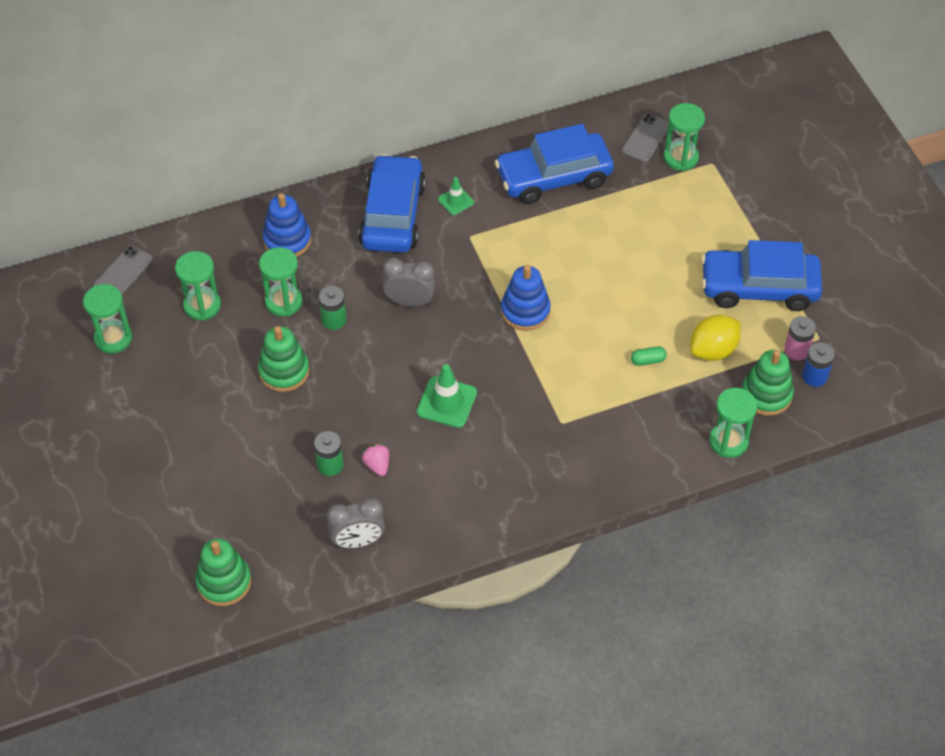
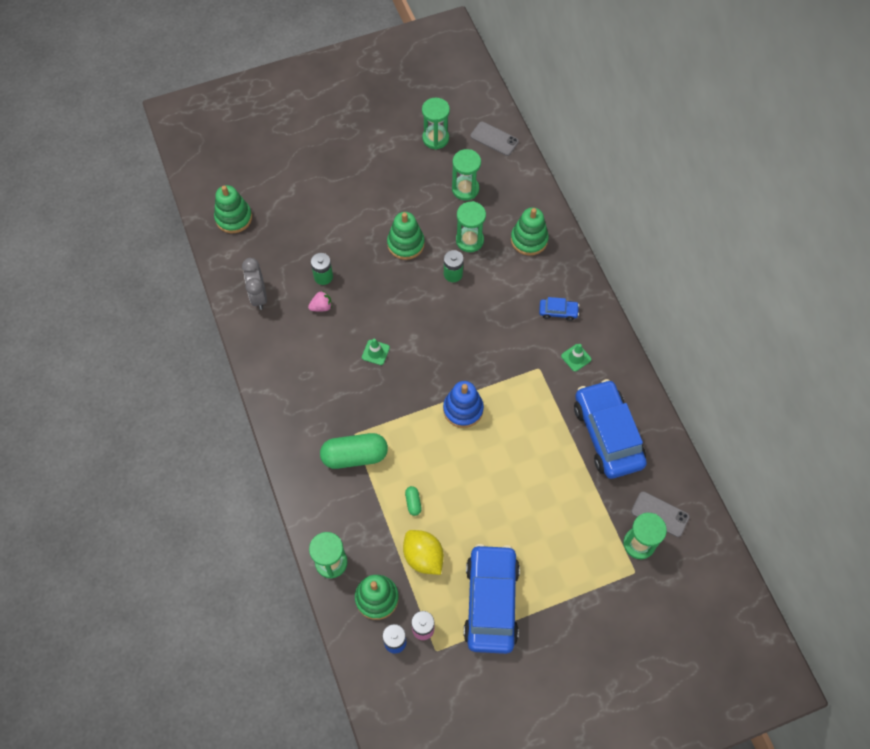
camera: 90 degrees right, 10 degrees up
(287, 240) = (529, 240): blue stacking toy -> green stacking toy
(393, 215) = (558, 311): blue car -> blue car, size x0.42
(410, 302) = (471, 325): grey clock -> none
(447, 402) = (375, 352): green traffic cone -> green traffic cone, size x0.60
(591, 421) = (354, 456): none -> green capsule

